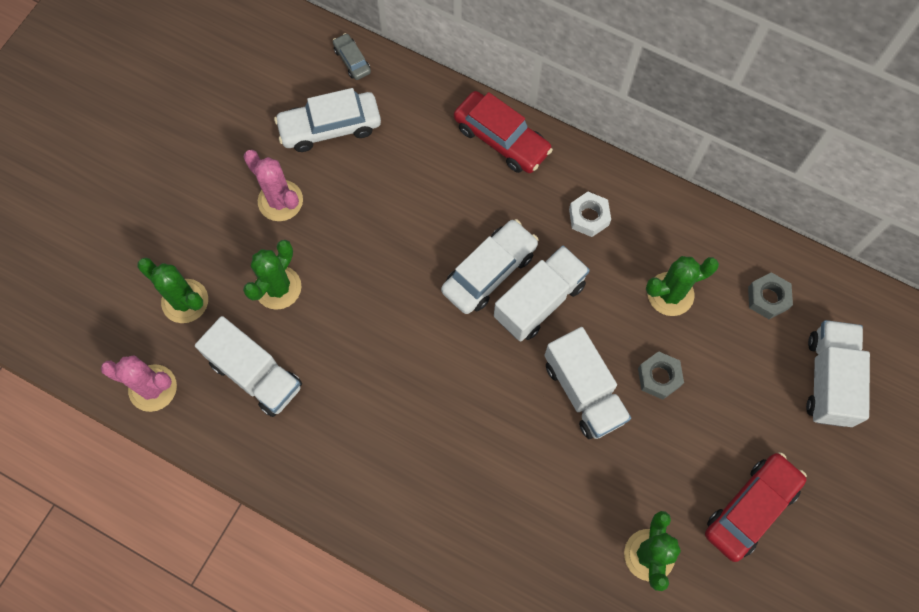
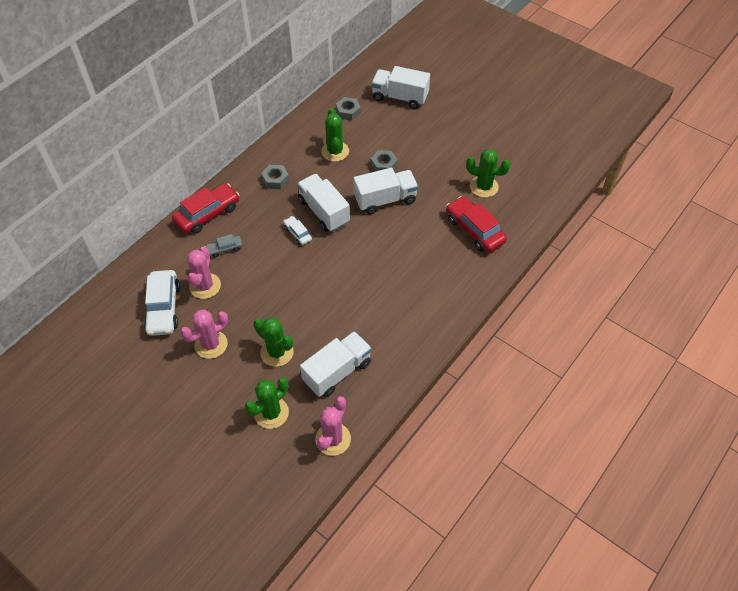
camera: 80 degrees left, 15 degrees down
(352, 60) = (115, 289): grey car -> grey car (224, 249)
(374, 169) = (205, 286): none -> pink cactus
(489, 271) = (298, 233): white car -> white car, size x0.52
(589, 217) = (275, 180): white nut -> grey nut
(751, 508) = (464, 141): red car -> red car (474, 230)

